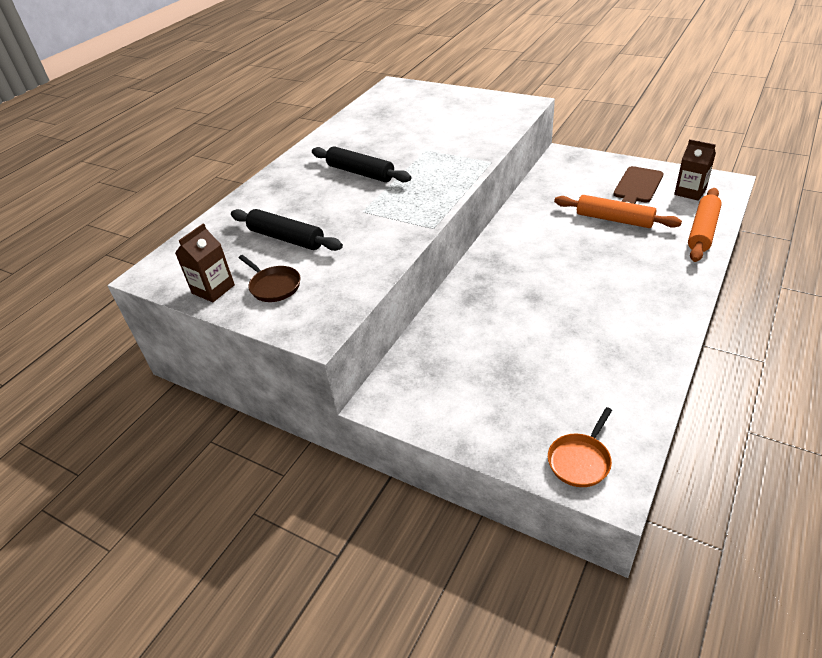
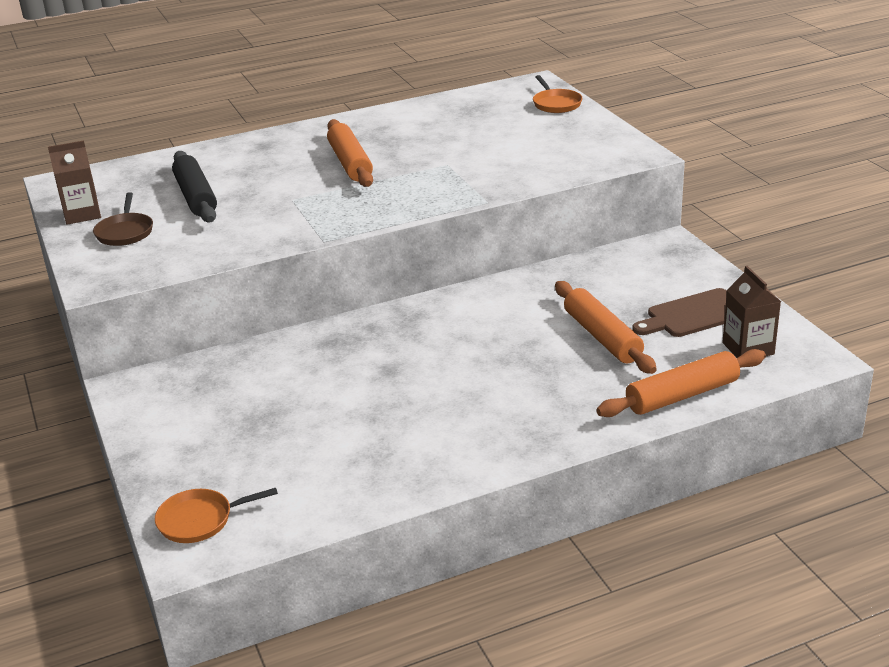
camera: 35 degrees right, 10 degrees down
(360, 173) = (350, 163): black rolling pin -> orange rolling pin
(427, 92) = (556, 104): none -> orange pan

